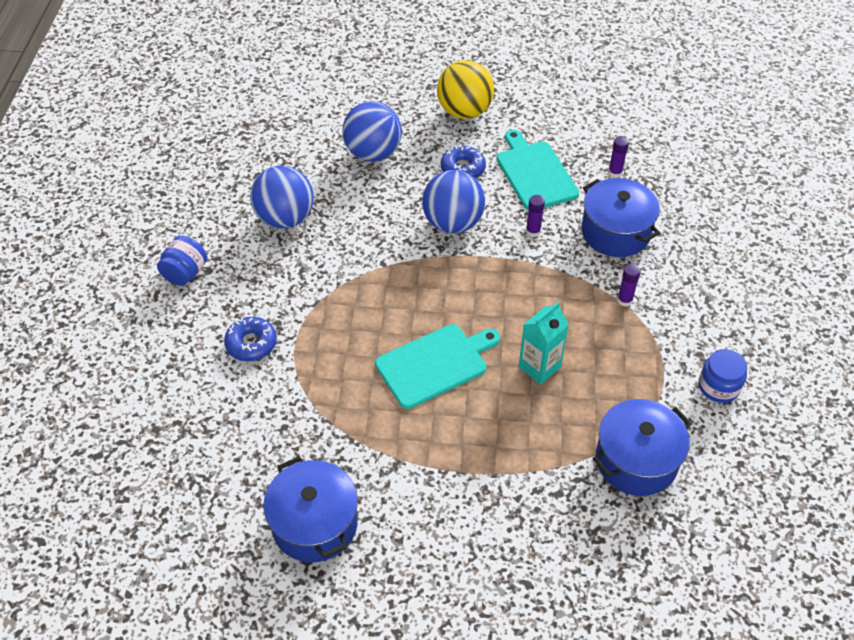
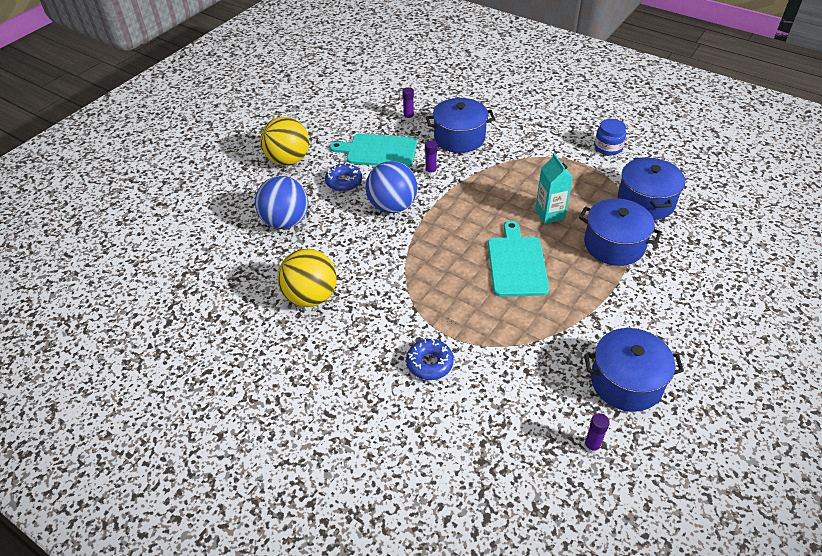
camera: 60 degrees left, 5 degrees down
(185, 273) = (319, 384): blue jar -> none
(285, 218) = (310, 297): blue ball -> yellow ball
(528, 449) = (614, 245): none -> blue pot
(624, 300) = (518, 156): purple glue stick -> purple glue stick (591, 446)

